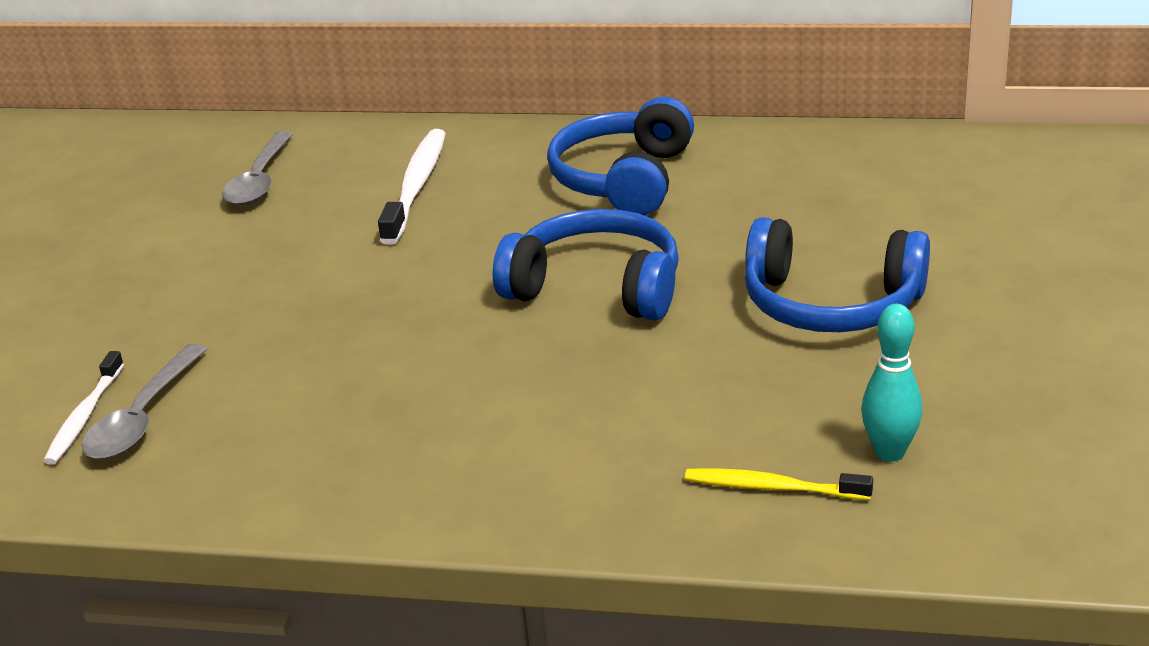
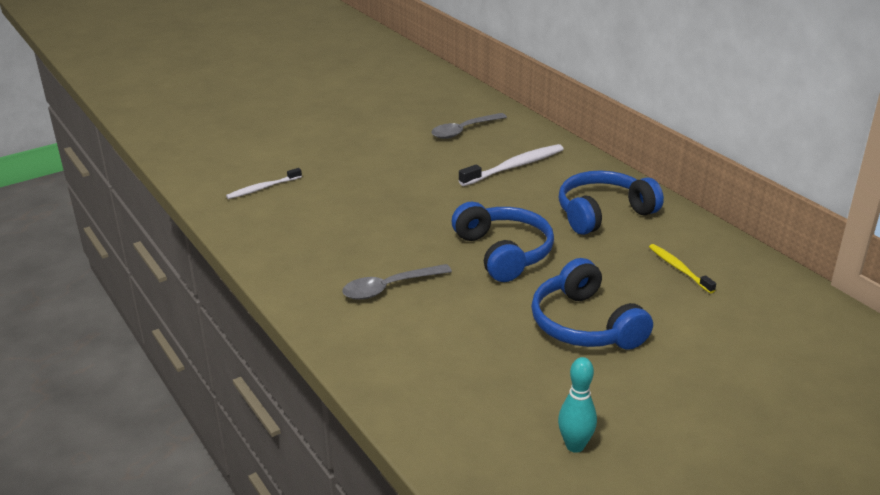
camera: 45 degrees right, 0 degrees up
(143, 417) = (277, 200): grey spoon -> grey spoon (389, 288)
(772, 487) = (416, 378): yellow toothbrush -> yellow toothbrush (679, 268)
(889, 452) = (485, 401): turquoise bowling pin -> turquoise bowling pin (575, 446)

